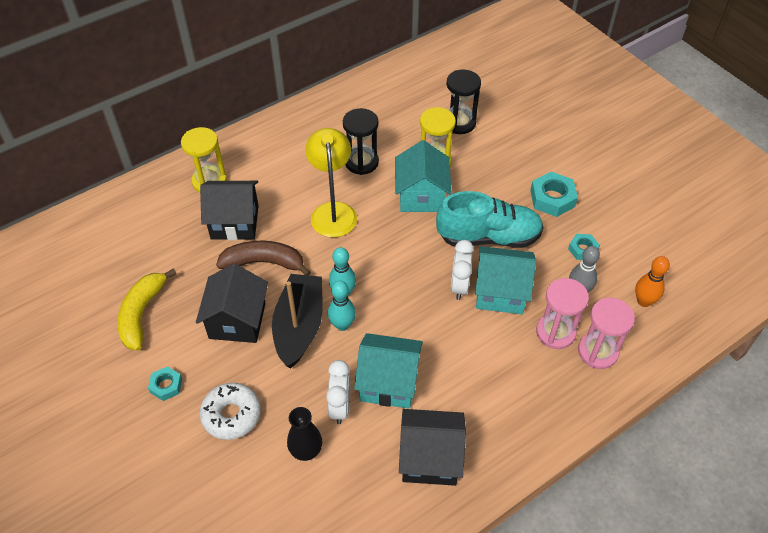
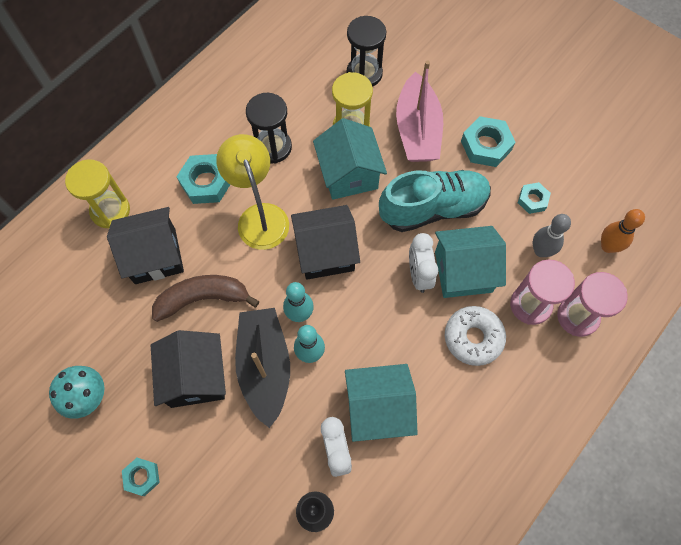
camera: 15 degrees left, 15 degrees up
(142, 314) = (87, 396): yellow banana -> turquoise mushroom
(231, 415) = (224, 492): white donut -> white donut (473, 338)
(296, 177) = (206, 182): none -> turquoise nut
(430, 458) = (444, 484): black house -> black house (325, 252)
(493, 174) = (417, 130): none -> pink boat

